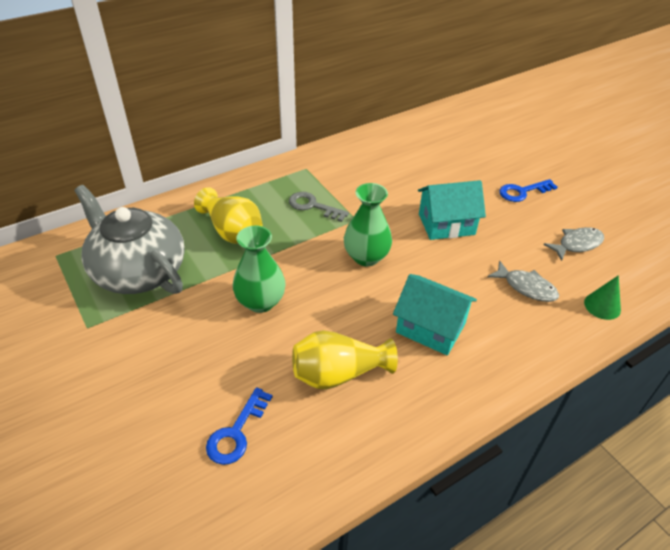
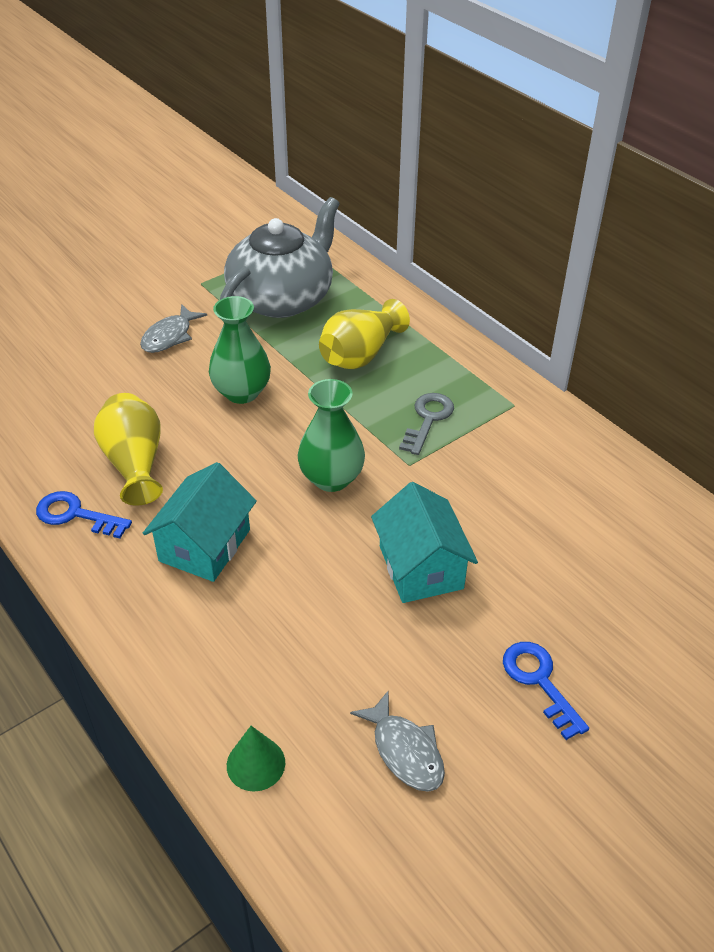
camera: 85 degrees right, 0 degrees up
(236, 432) = (68, 397): blue key -> blue key (75, 515)
(526, 287) = (289, 661): grey fish -> grey fish (169, 336)

